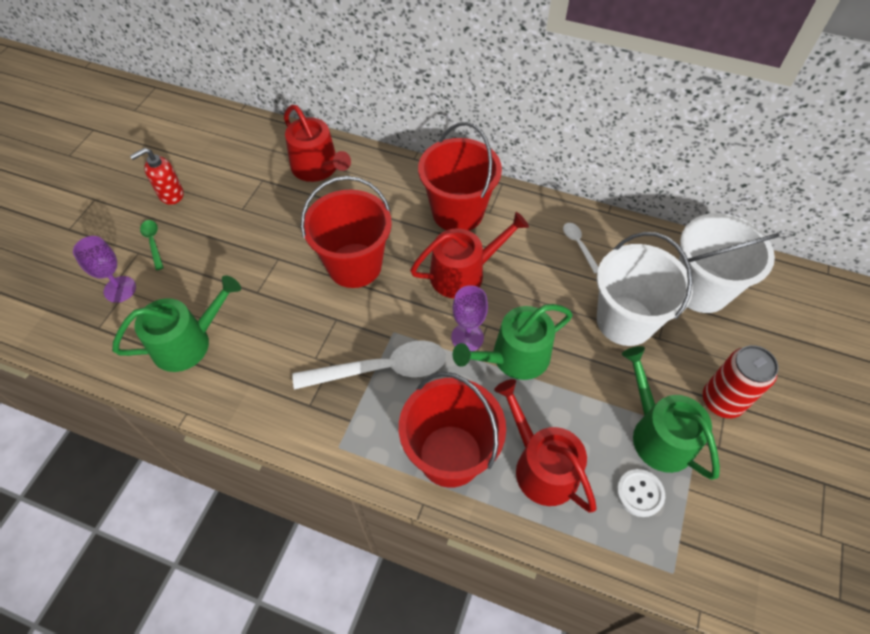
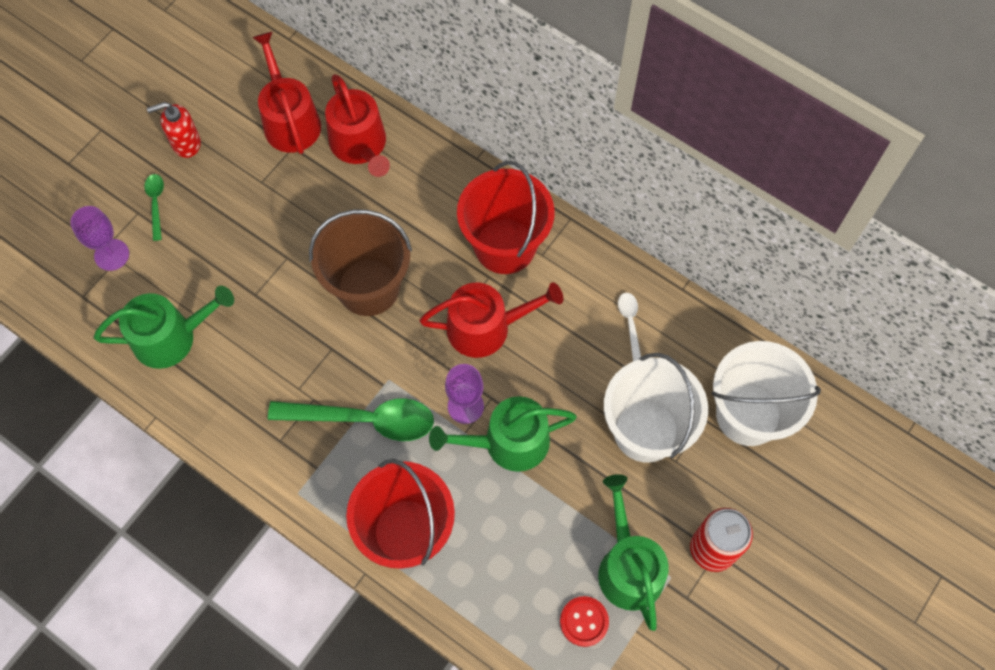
camera: 15 degrees right, 10 degrees up
(354, 265) = (368, 287): red bucket -> brown bucket
(381, 369) = (364, 420): white spoon -> green spoon
(541, 466) = (494, 567): red watering can -> red watering can (290, 120)
(639, 493) = (584, 621): white button -> red button

